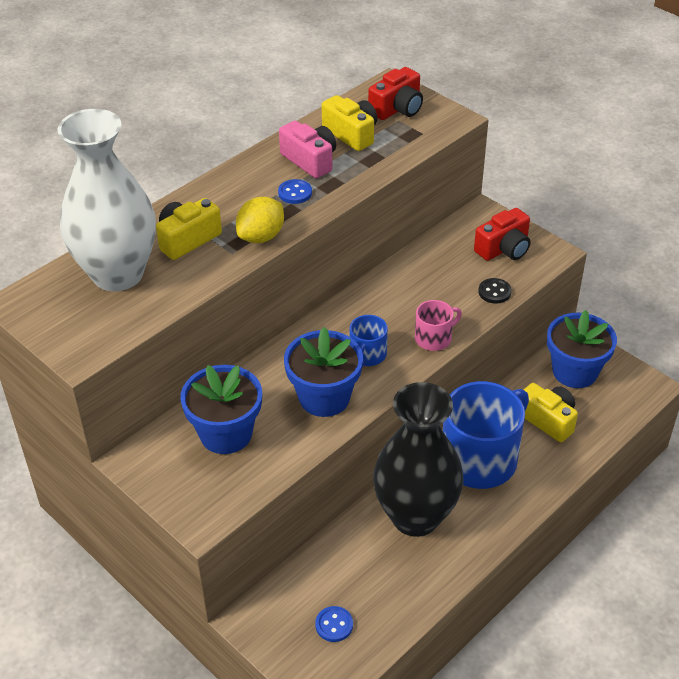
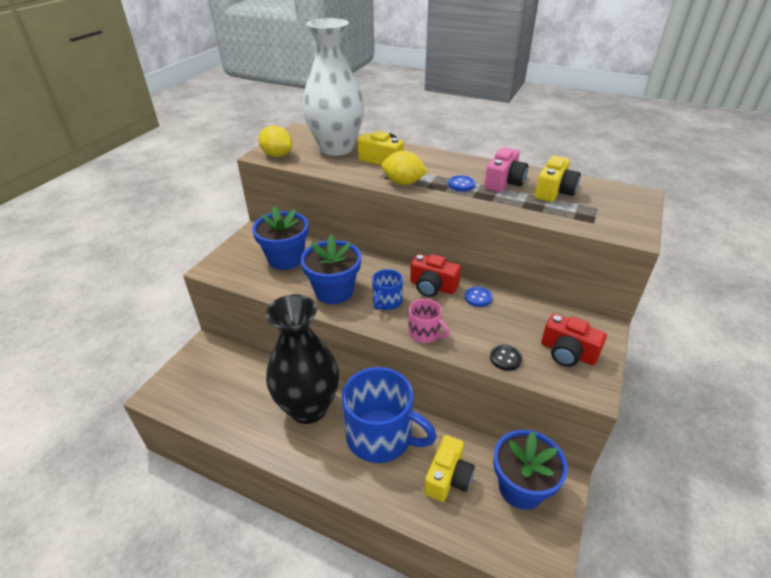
camera: 70 degrees right, 5 degrees down
(95, 339) = (277, 155): none -> yellow lemon
(334, 625) = (204, 387): blue button -> blue button (478, 297)
(367, 355) = (387, 302): blue mug -> blue mug turned 60 degrees counterclockwise
(397, 108) = (612, 204): red camera -> red camera (432, 287)

